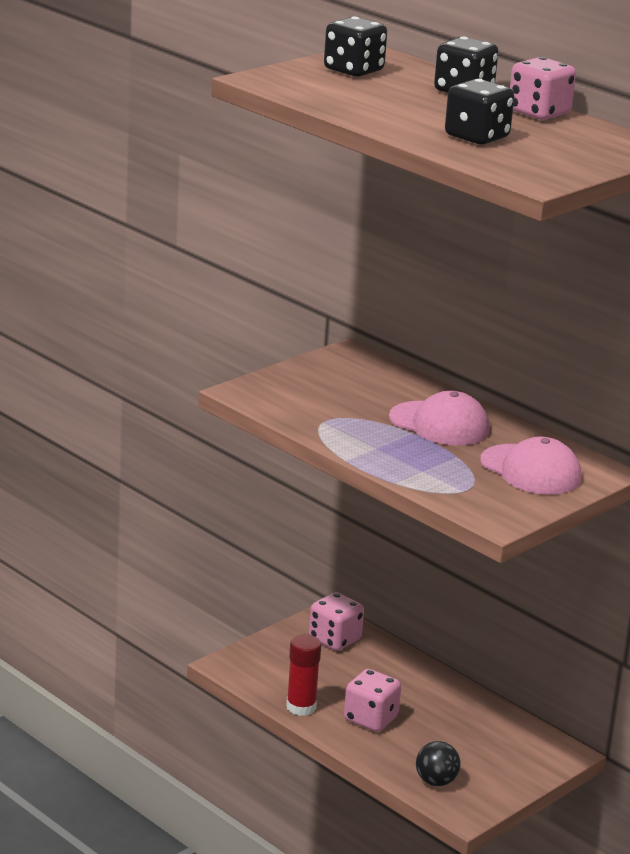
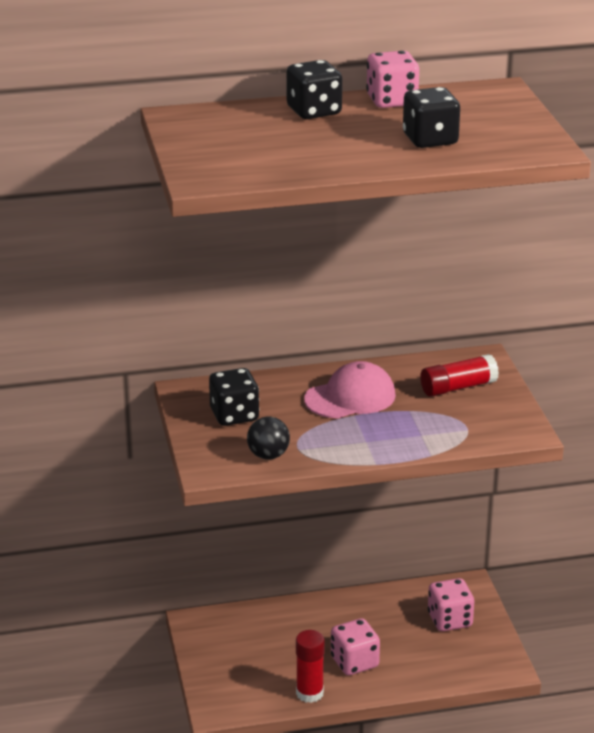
camera: 55 degrees left, 5 degrees up
(334, 639) = (230, 633): pink dice -> pink dice (449, 620)
(353, 70) = (217, 136): black dice -> black dice (234, 415)
(436, 781) = (459, 665): black ball -> black ball (268, 455)
(530, 470) = (458, 387): pink cap -> red glue stick

